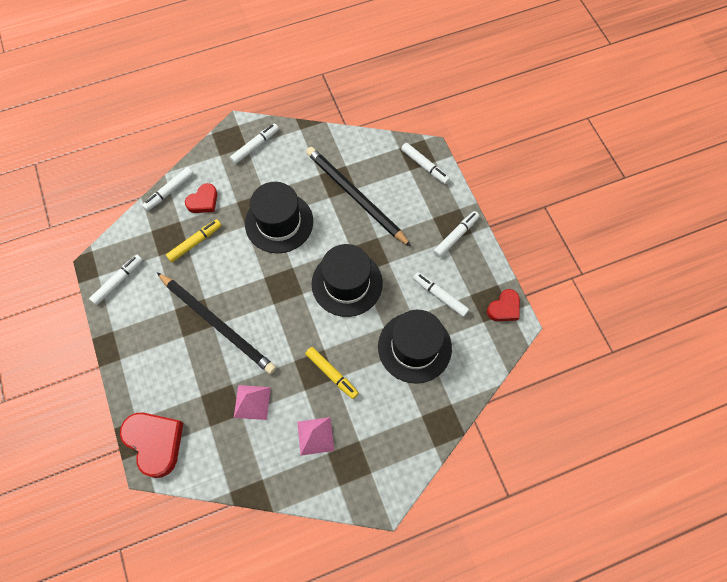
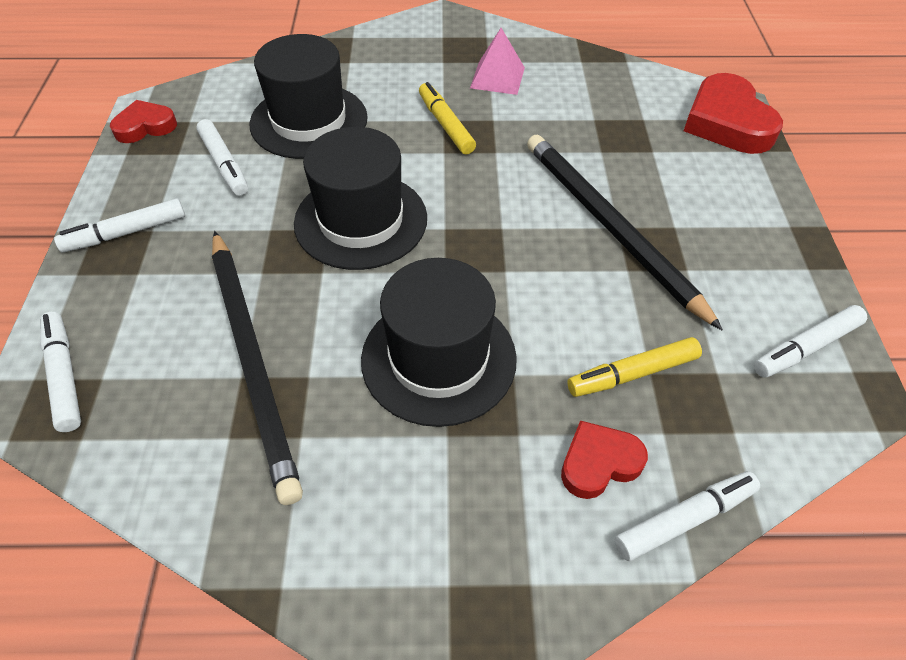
camera: 160 degrees left, 15 degrees down
(252, 402) = (575, 126): pink pyramid -> none
(255, 146) = (424, 576): white marker -> none

